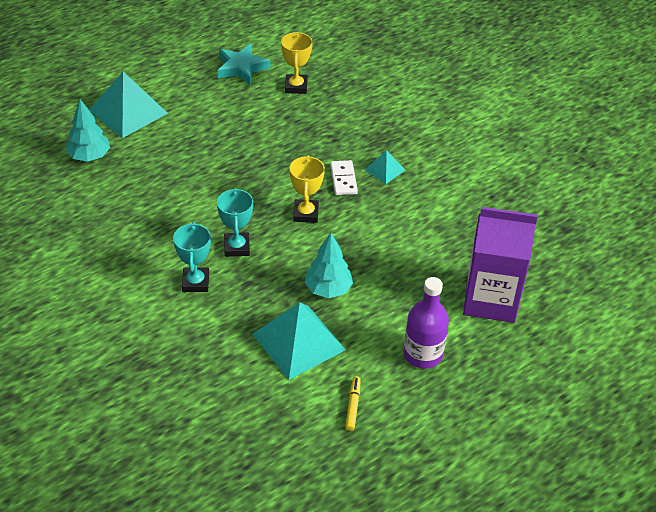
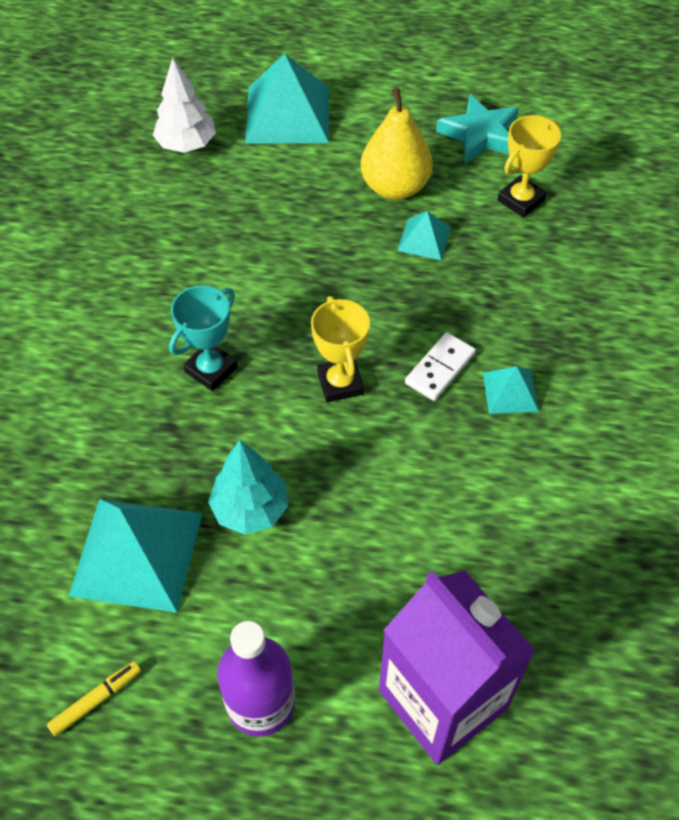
camera: 45 degrees right, 10 degrees up
(89, 156) = (186, 144): turquoise tree -> white tree
(195, 282) = (116, 381): turquoise trophy -> none
(228, 114) = (395, 187): none -> yellow pear
(270, 129) = (424, 239): none -> turquoise pyramid
(306, 214) = (340, 383): yellow trophy -> yellow trophy turned 60 degrees counterclockwise

